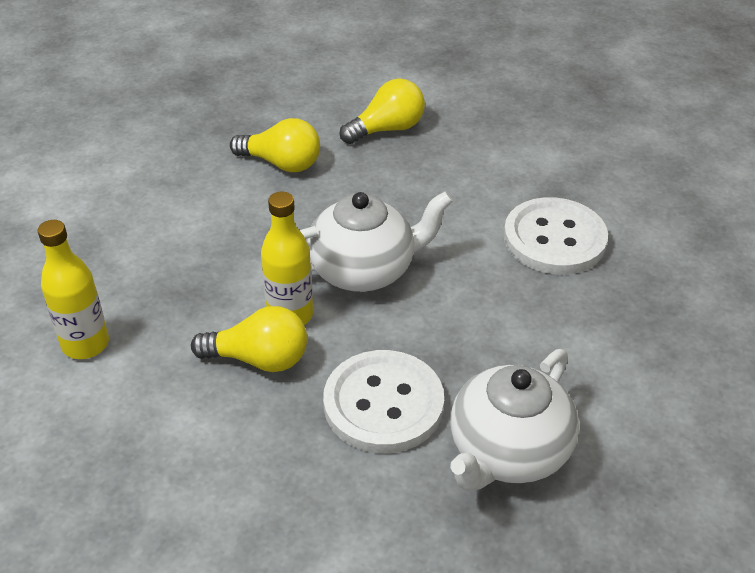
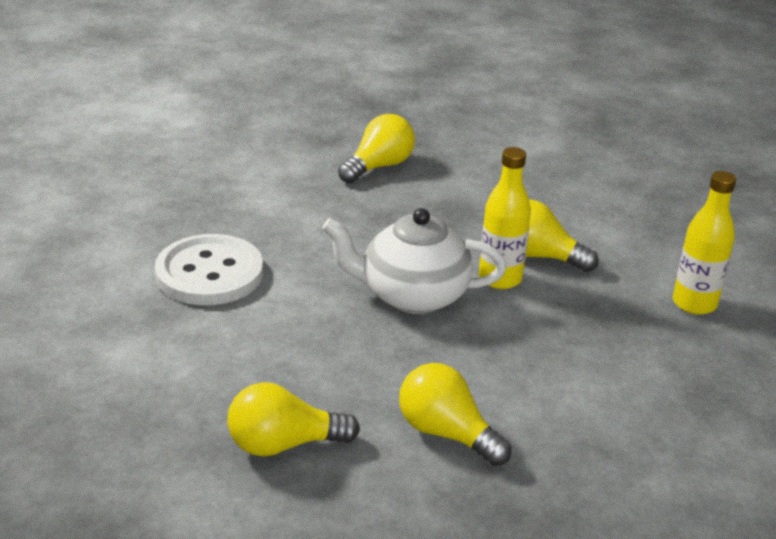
camera: 160 degrees left, 10 degrees down
(383, 404) = (450, 208): white button -> none
(507, 452) = (378, 166): white teapot -> yellow light bulb

